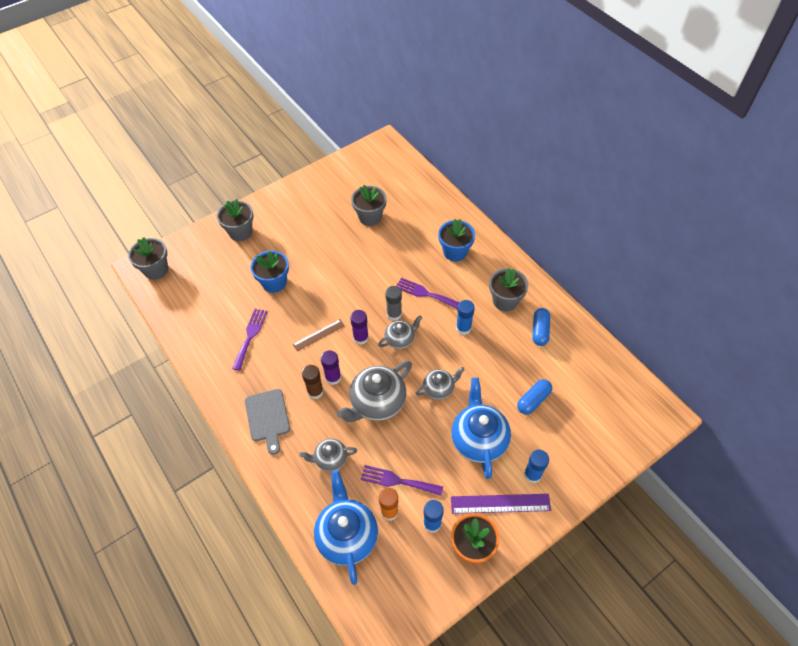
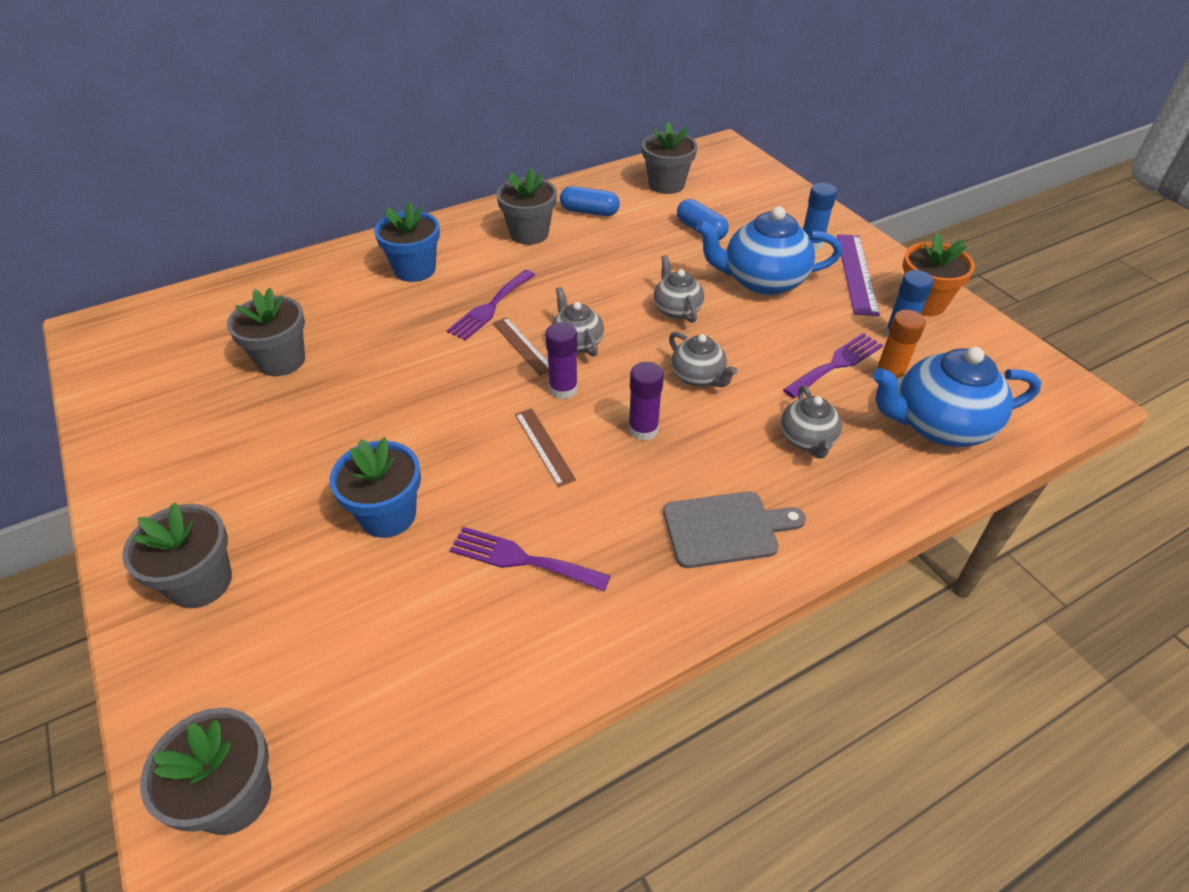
camera: 85 degrees left, 10 degrees down
(315, 391) = (671, 455): brown glue stick -> none
(377, 403) = (698, 377): grey teapot -> grey teapot, size x0.56
(394, 314) = (522, 345): grey glue stick -> brown ruler
(397, 481) = (836, 364): purple fork -> purple fork turned 150 degrees counterclockwise
(463, 328) = (569, 276): blue glue stick -> none
(590, 375) = (666, 184): none -> grey flower pot

